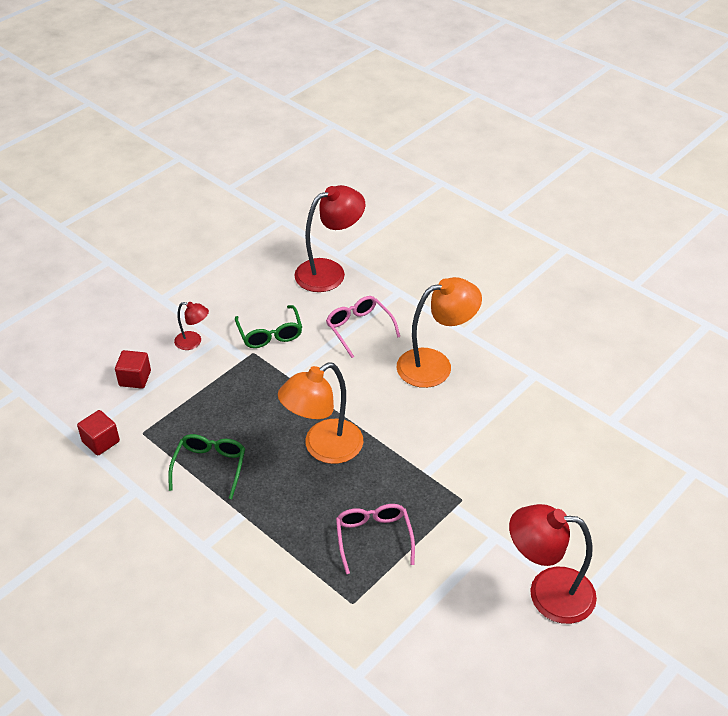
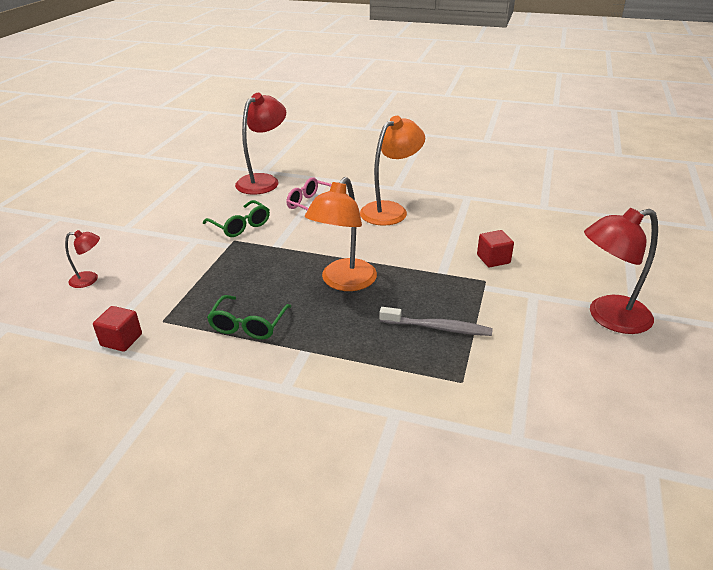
camera: 25 degrees left, 10 degrees down
(135, 378) = (131, 285): red cube -> red cube (493, 259)
(193, 342) = (173, 247): red lamp -> red lamp (90, 279)
(210, 466) = (248, 325): green glasses -> green glasses turned 150 degrees counterclockwise
(373, 537) = (438, 328): pink glasses -> grey toothbrush

